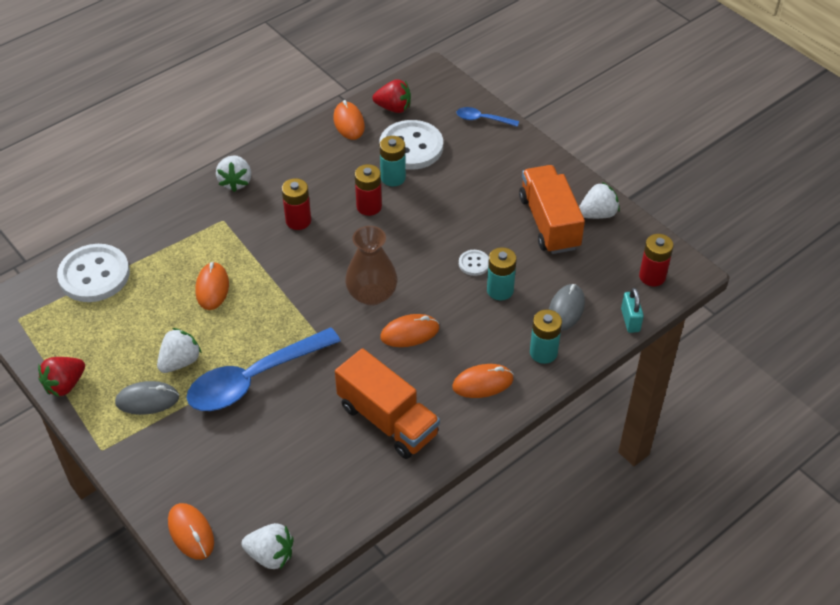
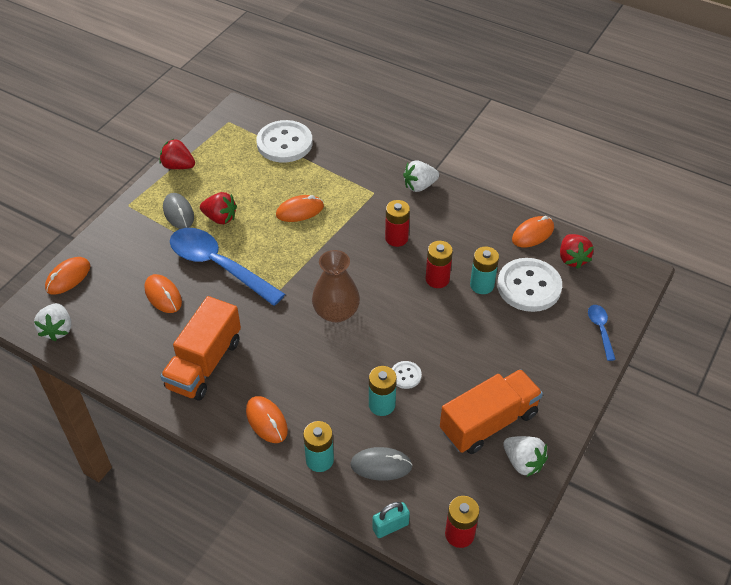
camera: 70 degrees right, 0 degrees up
(180, 362) = (220, 218): white strawberry -> red strawberry
(410, 333) = (303, 351): orange mouse -> orange mouse (163, 295)

